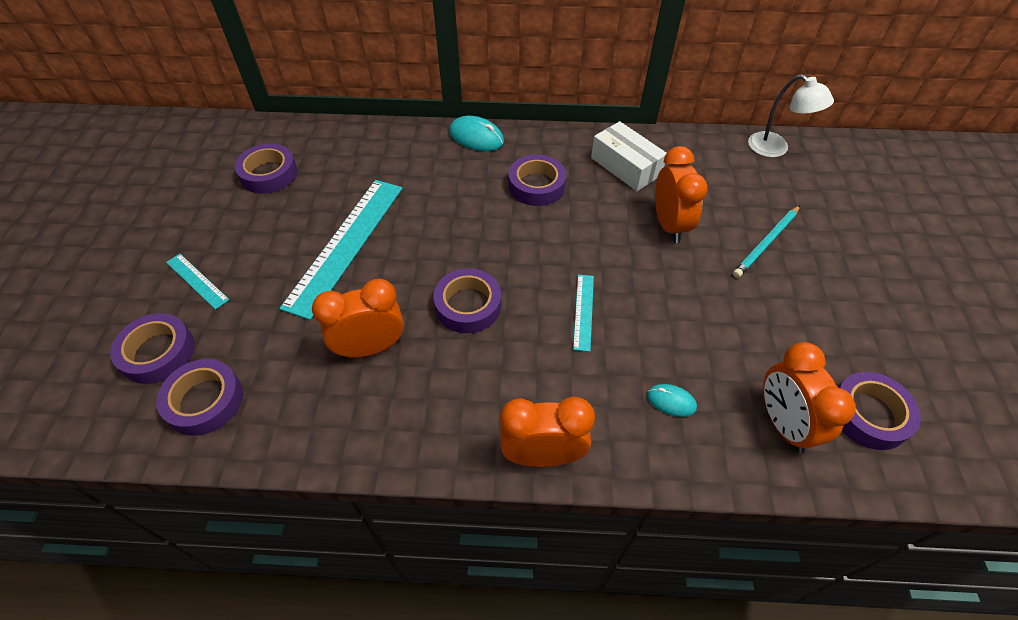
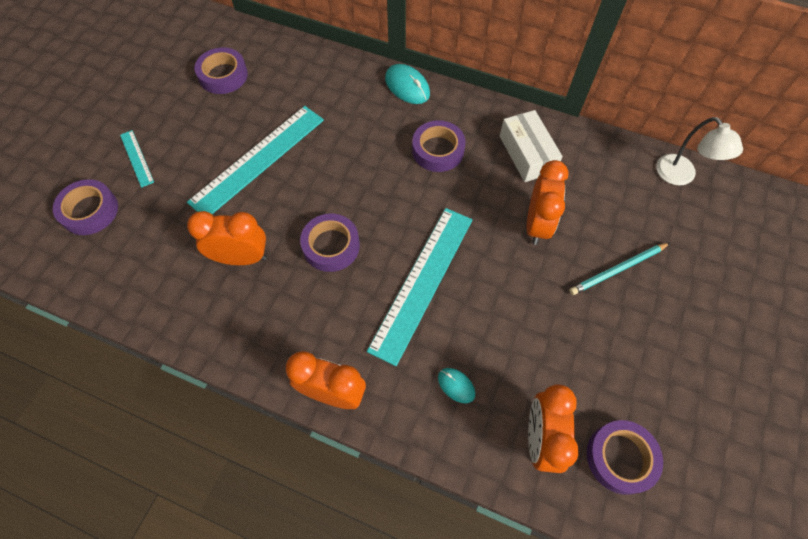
camera: 20 degrees right, 10 degrees up
(205, 401) = (108, 261): purple tape -> none
(583, 311) = (422, 282): turquoise ruler -> turquoise ruler, size x2.16

